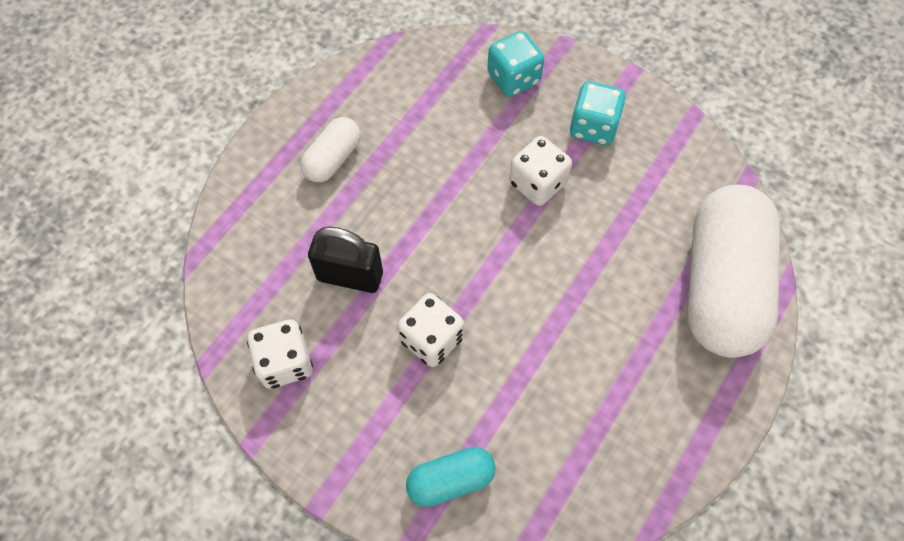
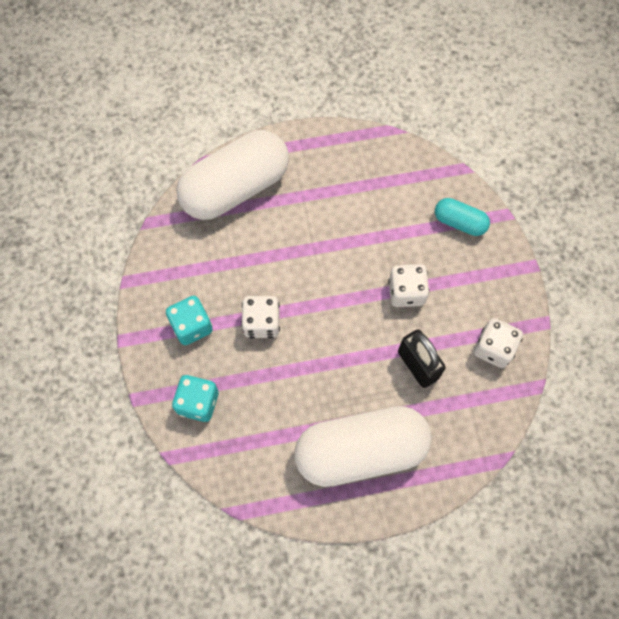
camera: 135 degrees left, 5 degrees up
(333, 159) = (361, 451): white capsule -> white capsule, size x2.15

